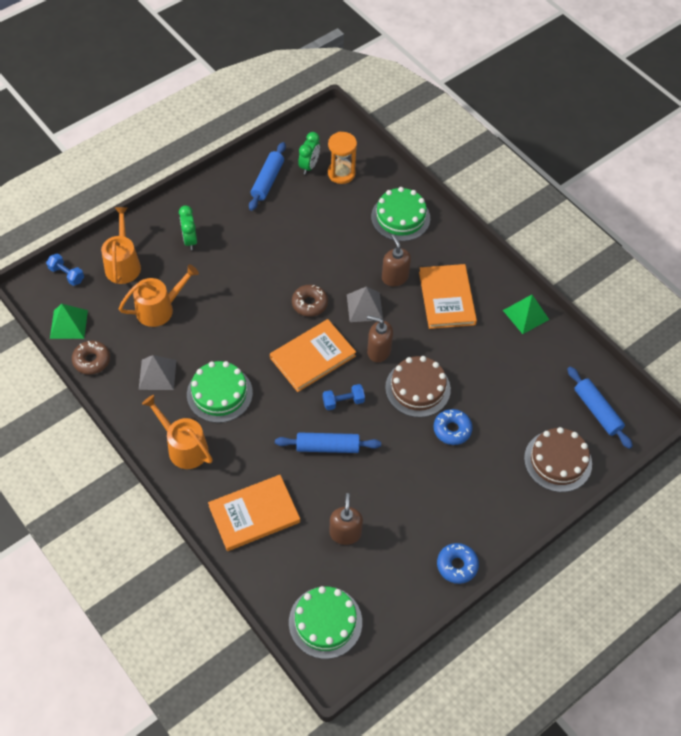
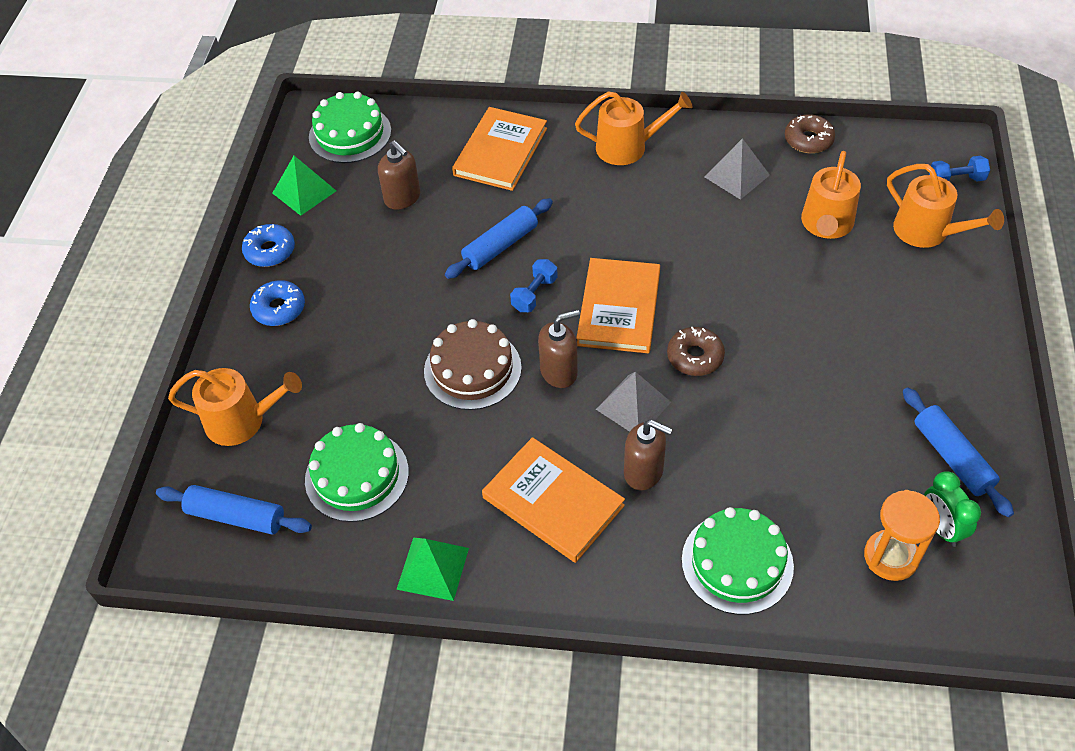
camera: 140 degrees right, 5 degrees down
(69, 324) = (877, 147): green pyramid -> green pyramid (304, 192)
(190, 240) = (911, 311): green clock -> none
(219, 393) = (659, 206): green cake -> green cake (357, 476)
(452, 429) = (391, 359): blue donut -> blue donut (279, 309)
(558, 461) = (242, 421): brown cake -> orange watering can

